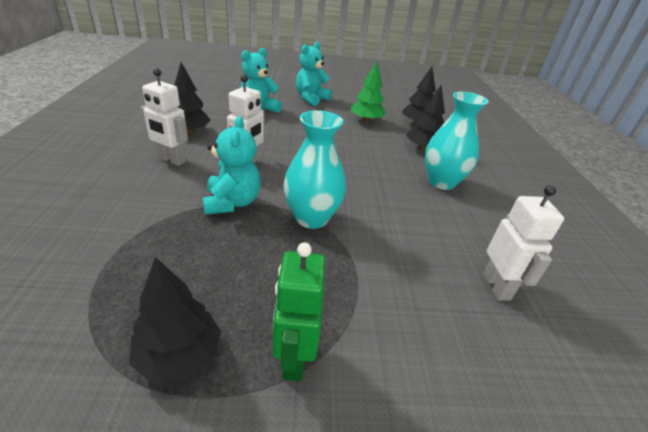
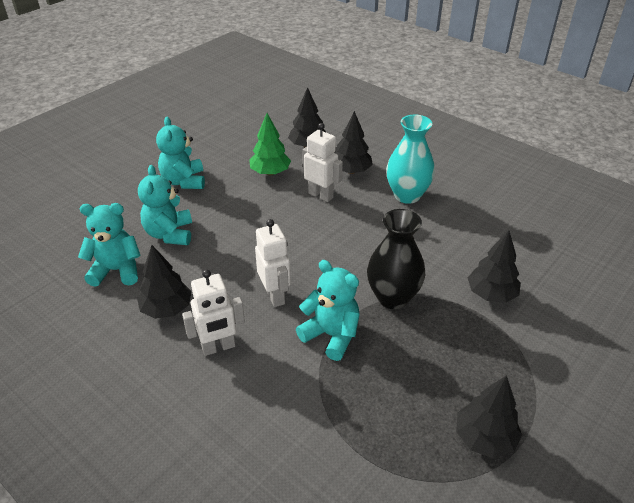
camera: 45 degrees left, 5 degrees up
(206, 106) = (116, 270): none -> turquoise teddy bear
(294, 359) = (523, 382): green robot -> none
(311, 218) = (392, 297): turquoise vase -> black vase
(394, 279) = (491, 294): none -> black tree
(496, 286) = (531, 251): white robot -> white robot (321, 195)

